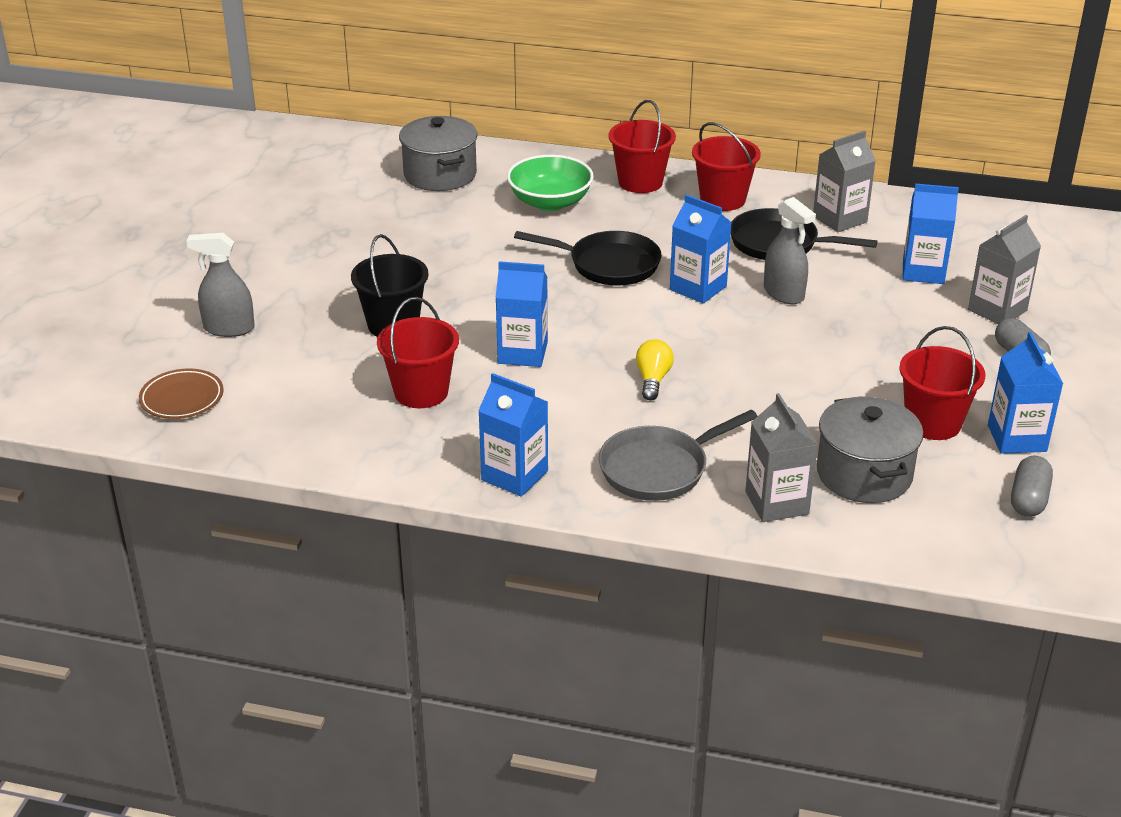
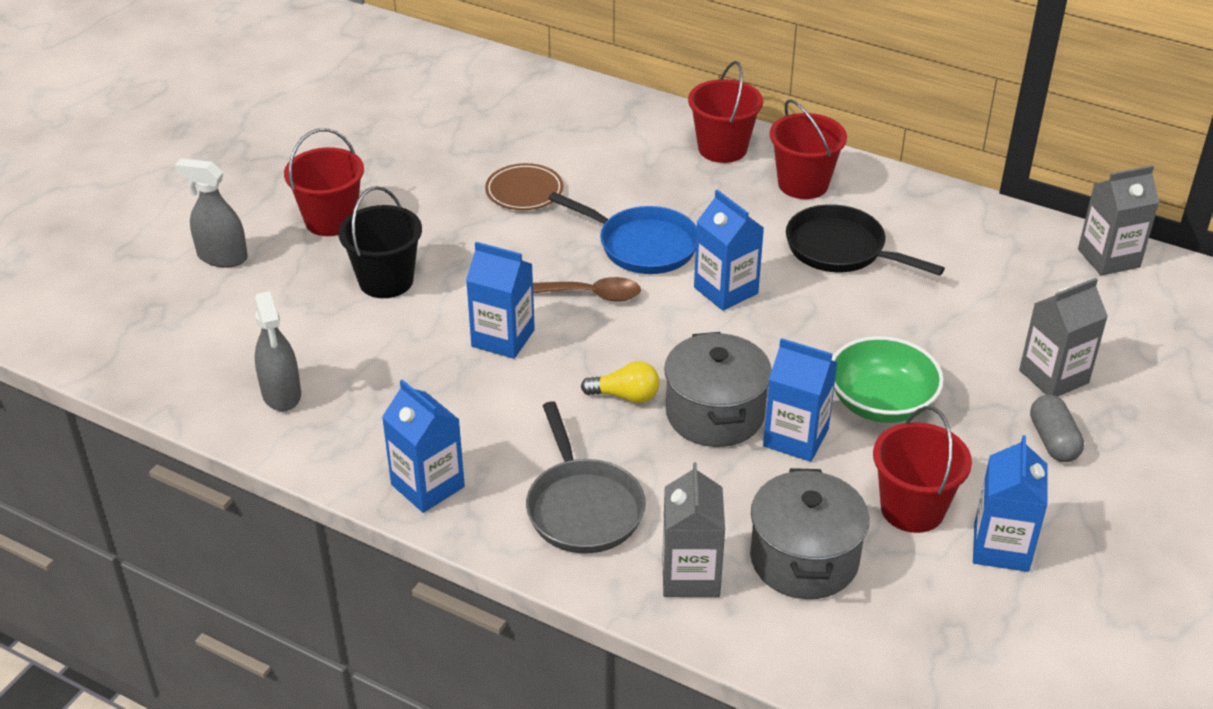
camera: 15 degrees right, 5 degrees up
(182, 398) = (141, 330): brown plate -> brown plate (524, 191)
(421, 392) = (378, 366): red bucket -> red bucket (331, 220)
(440, 175) = (515, 108): grey pot -> grey pot (715, 414)
(550, 202) = (614, 158): green bowl -> green bowl (881, 403)
(583, 308) = (591, 295): none -> brown spoon
(608, 265) = (642, 245): black pan -> blue pan
(653, 380) = (625, 396): yellow light bulb -> yellow light bulb turned 75 degrees clockwise
(659, 468) = (583, 507): grey pan -> grey pan turned 90 degrees counterclockwise
(784, 293) = (817, 313): grey spray bottle -> grey spray bottle (281, 394)
(839, 219) = (923, 229): grey carton -> grey carton (1108, 258)
(923, 272) = (989, 312): blue carton -> blue carton (795, 438)
(1028, 499) = (979, 629): grey capsule -> none

